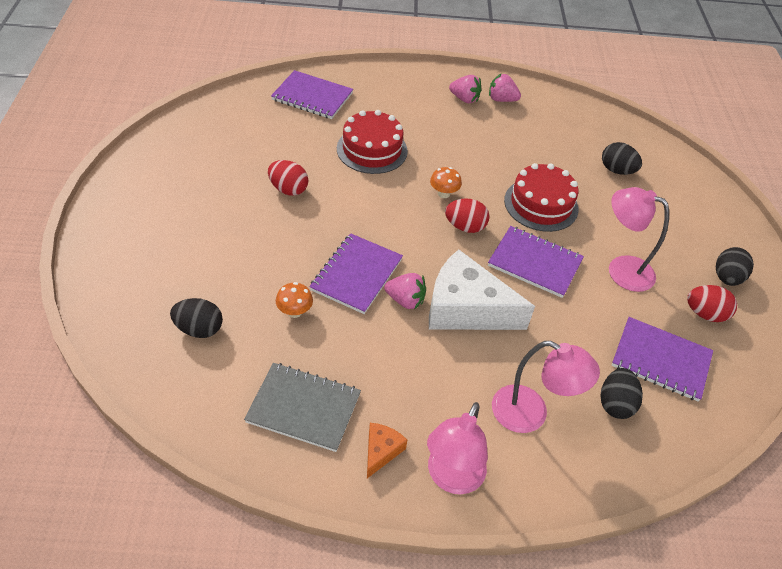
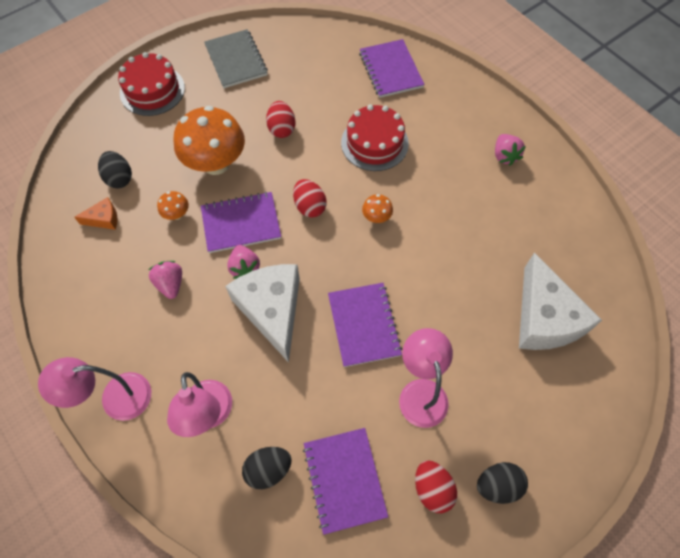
camera: 55 degrees right, 15 degrees up
(271, 251) = (216, 163): none -> orange mushroom
(303, 408) = (104, 276): grey notebook -> grey notebook (236, 60)
(381, 451) = (105, 343): orange cheese -> orange cheese (104, 219)
(465, 227) = (355, 254): red egg -> red egg (310, 206)
(501, 99) = (536, 179): pink strawberry -> pink strawberry (170, 284)
(541, 204) = (436, 288): red cake -> red cake (152, 90)
(616, 170) = (544, 318): black egg -> white cheese

